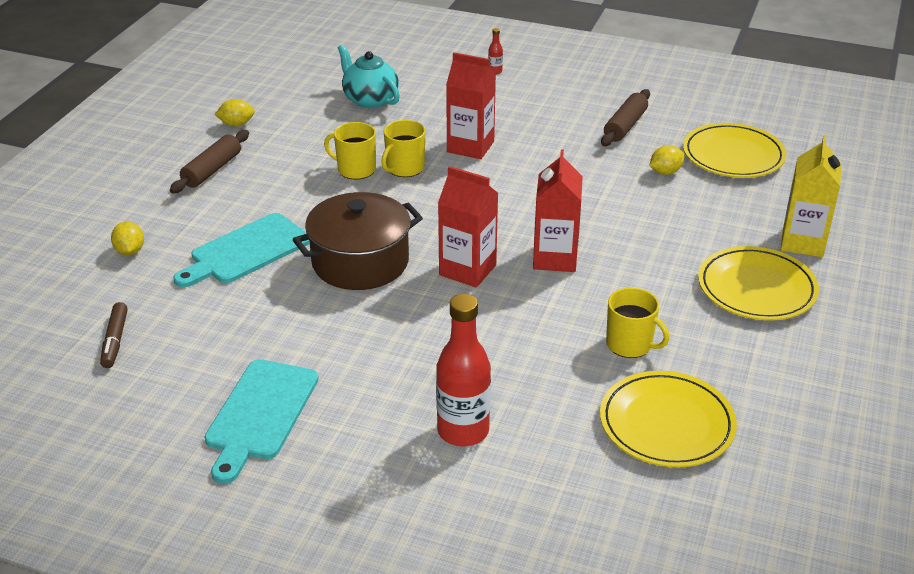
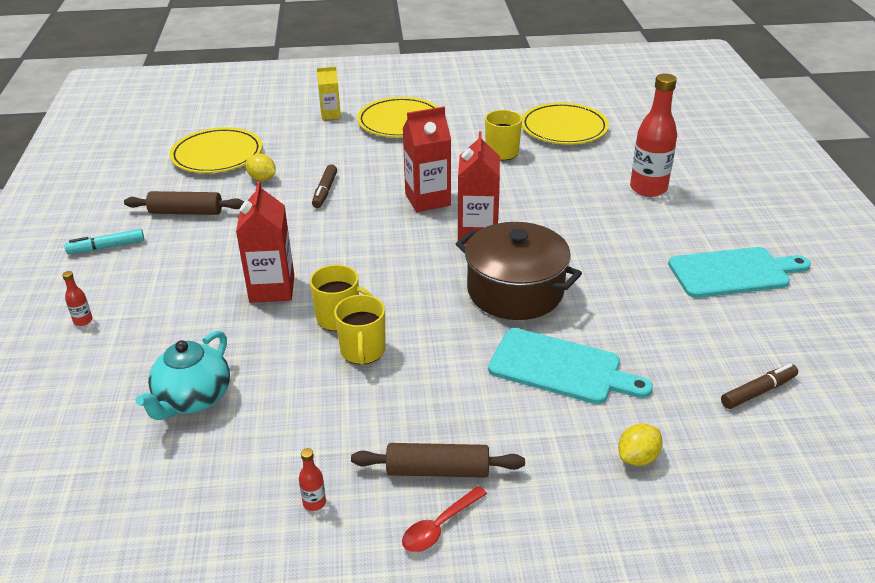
camera: 115 degrees left, 0 degrees up
(171, 159) = (439, 526): none -> red spoon
(236, 124) = (314, 502): yellow lemon -> red bottle
(591, 87) = (106, 247): none -> turquoise marker
(615, 202) = (325, 191): none -> brown marker
(802, 242) = (330, 114): yellow carton -> yellow carton, size x0.60

